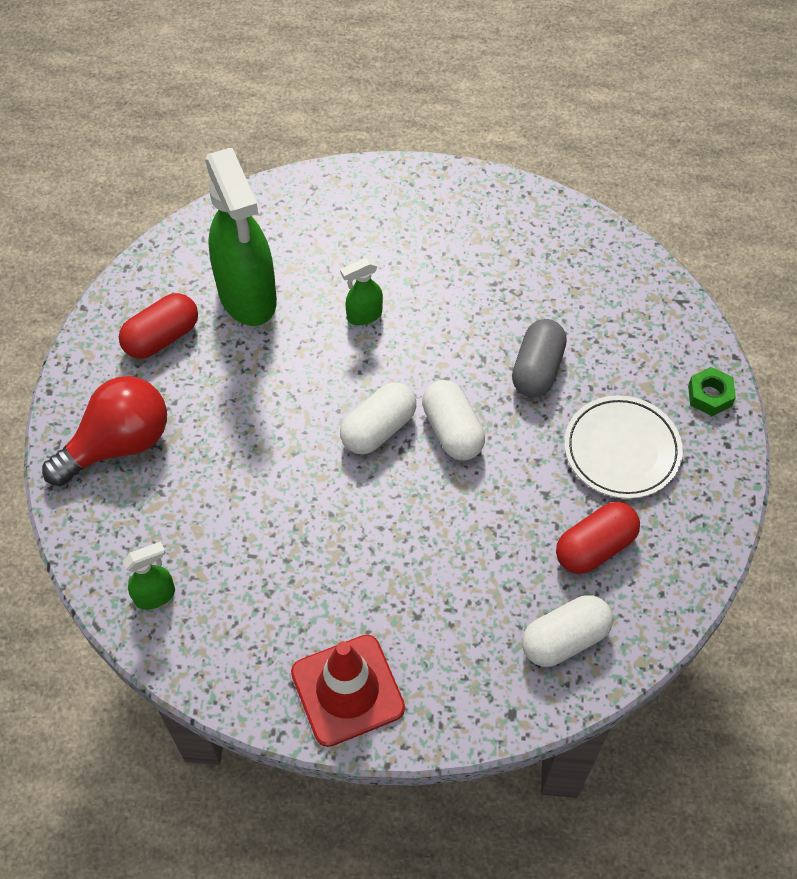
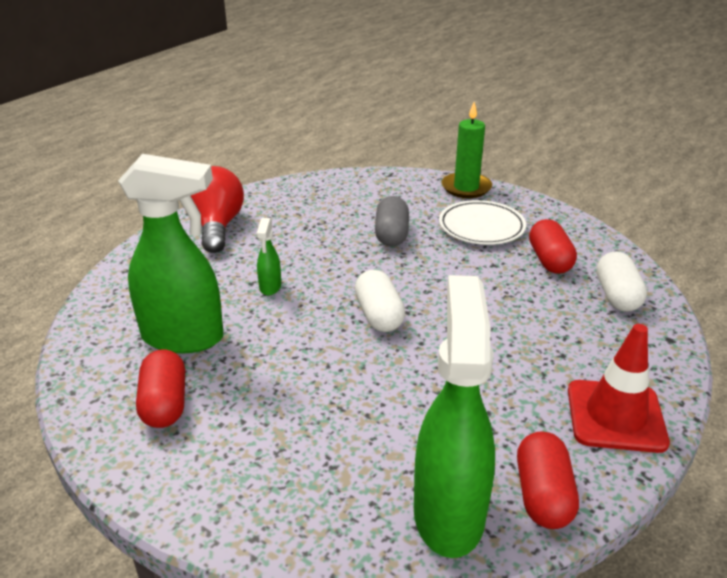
camera: 60 degrees left, 25 degrees down
(118, 444) = (252, 478): red light bulb -> red light bulb (217, 226)
(156, 596) = (448, 512): green spray bottle -> green spray bottle, size x2.29
(211, 658) = (542, 495): none -> red capsule
(452, 431) = (410, 283): white capsule -> none
(537, 369) = (391, 235): grey capsule -> grey capsule turned 45 degrees clockwise
(709, 395) = (466, 188): green nut -> green candle

